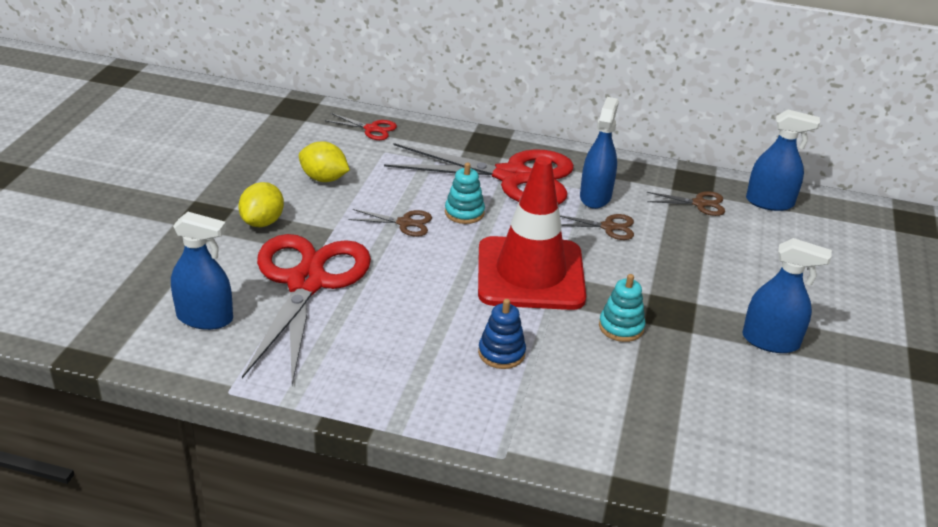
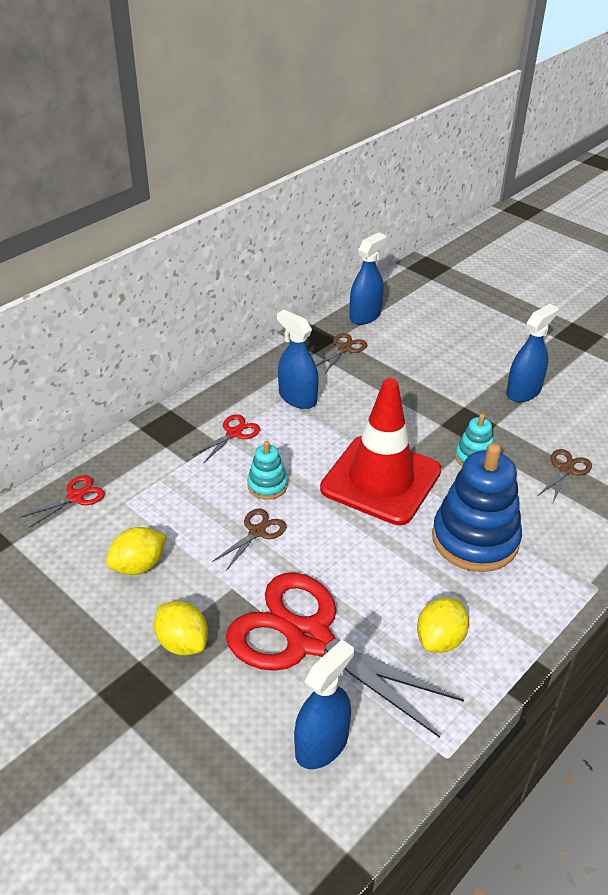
camera: 60 degrees left, 5 degrees up
(356, 358) = (440, 639): none -> yellow lemon
(501, 353) = (475, 539): blue stacking toy -> blue stacking toy, size x2.04
(512, 177) = (234, 433): red scissors -> red scissors, size x0.41
(608, 227) = (344, 409): brown scissors -> brown scissors (566, 469)

